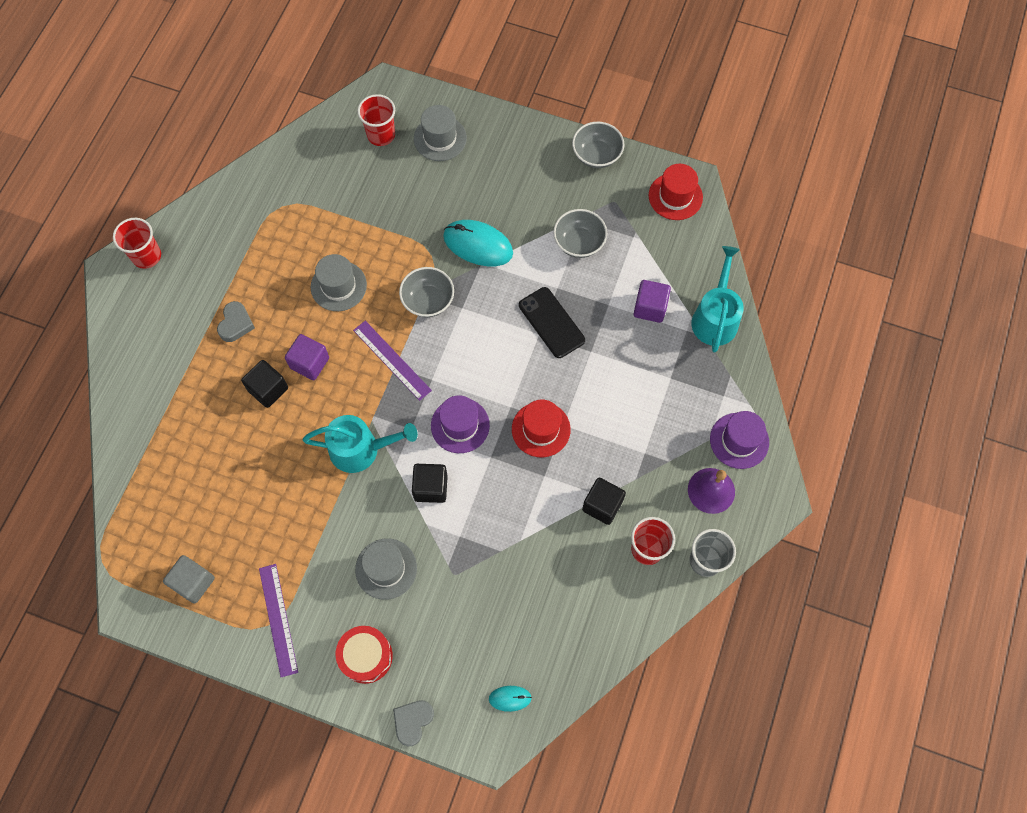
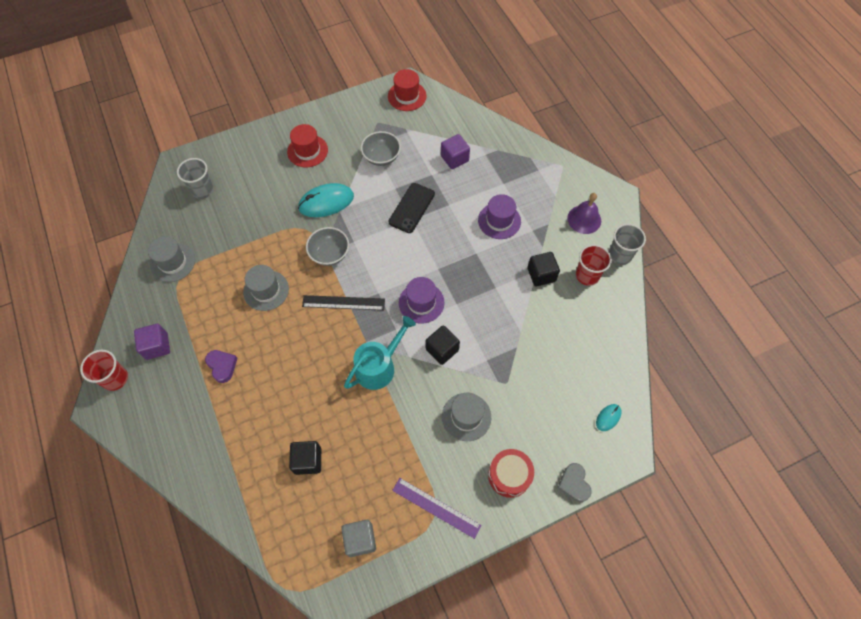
camera: 45 degrees left, 5 degrees down
(236, 324) = (222, 366): grey heart -> purple heart
(268, 389) = (284, 384): black cube -> black cube (308, 460)
(310, 363) = (295, 347): purple cube -> purple cube (157, 346)
(381, 135) = (202, 190): red cup -> grey cup
(392, 360) = (343, 303): purple ruler -> black ruler
(440, 138) = (242, 165): grey hat -> grey hat (172, 262)
(541, 429) = (467, 266): red hat -> red hat (307, 151)
(551, 323) = (412, 208): black phone -> black phone turned 75 degrees counterclockwise
(596, 155) = (342, 107): grey bowl -> none
(715, 318) = (492, 137): turquoise watering can -> none
(739, 440) = (569, 184): purple hat -> purple hat (499, 221)

